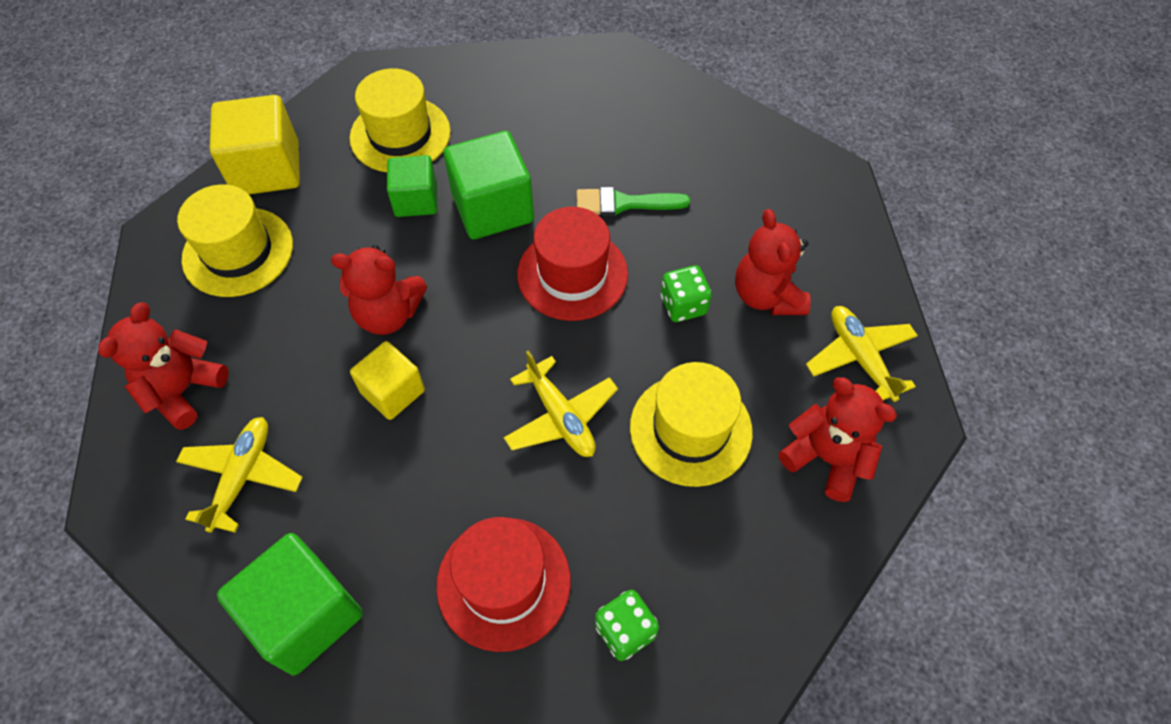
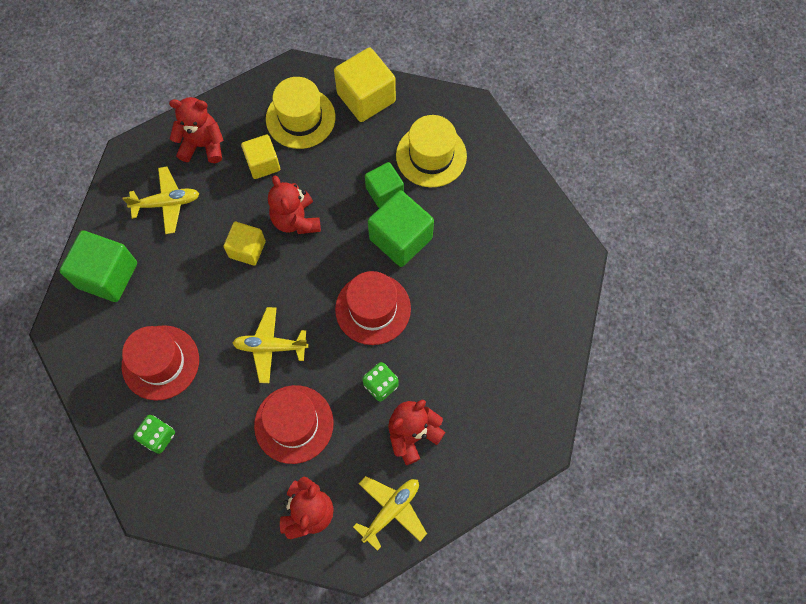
camera: 65 degrees right, 10 degrees up
(273, 322) = (263, 164): none -> yellow cube
(560, 417) = (270, 347): yellow plane -> yellow plane turned 60 degrees clockwise
(623, 203) = (444, 315): green brush -> none
(690, 429) = (294, 424): yellow hat -> red hat

